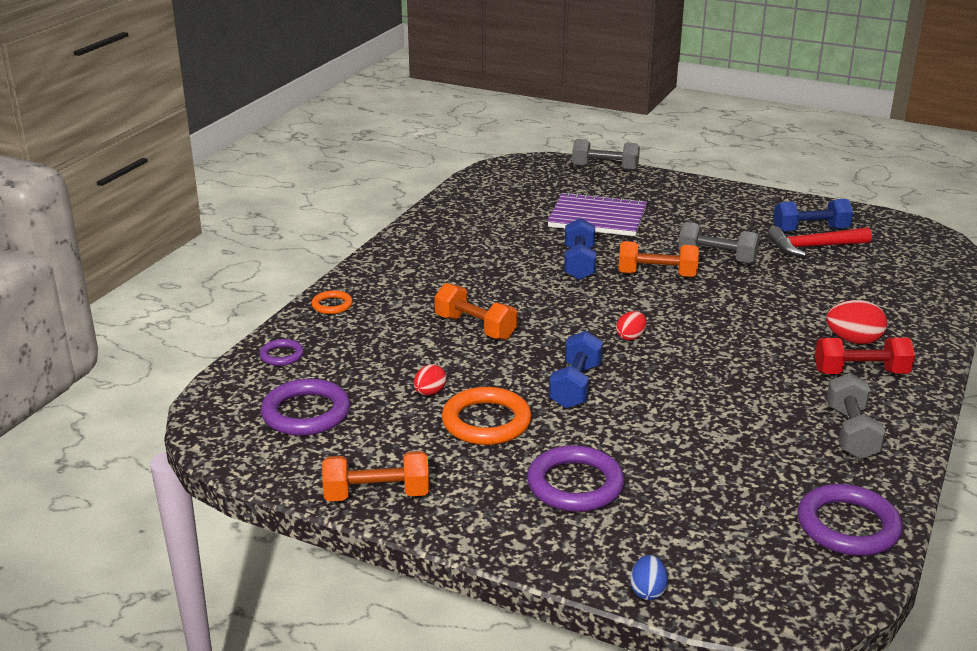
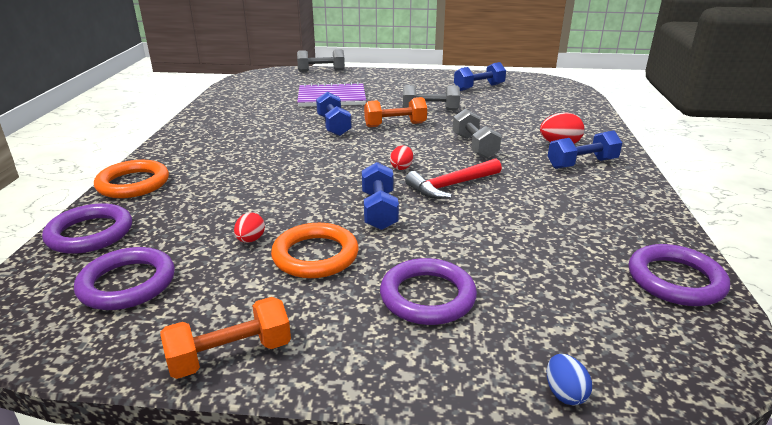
camera: 20 degrees left, 0 degrees up
(281, 355) = (90, 233): purple ring -> purple ring, size x1.87
(332, 305) = (133, 183): orange ring -> orange ring, size x1.87
(475, 327) = (271, 180): orange dumbbell -> none
(814, 247) = (488, 96): red hammer -> red hammer (451, 186)
(851, 433) = (612, 206): grey dumbbell -> grey dumbbell (474, 146)
(861, 372) = (582, 164): red dumbbell -> blue dumbbell

